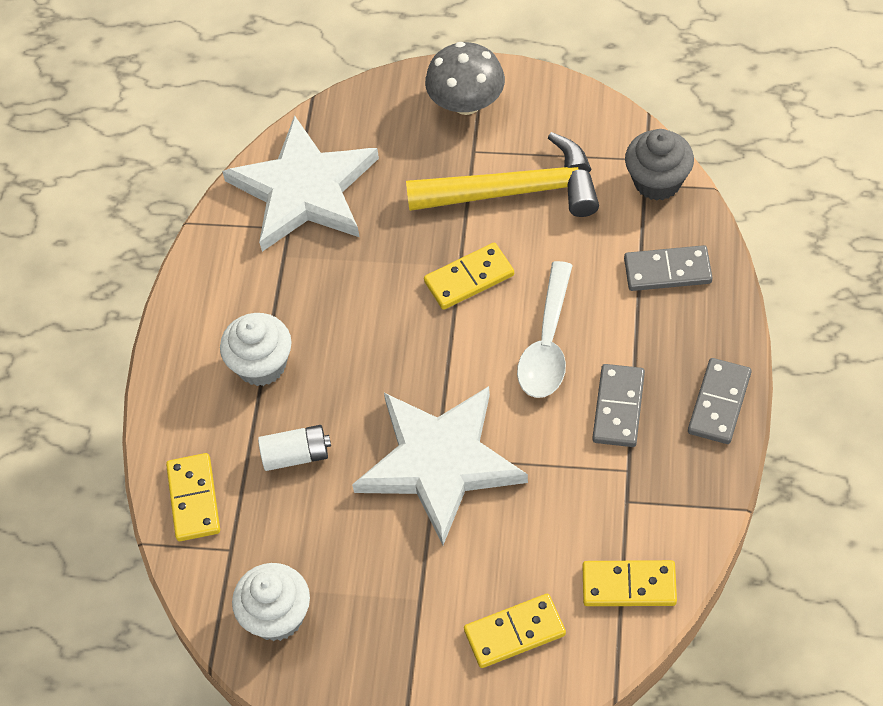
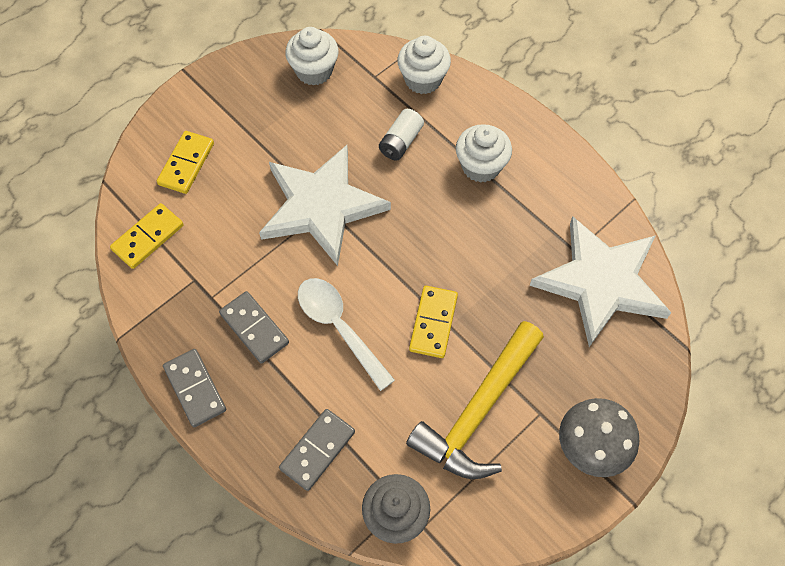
camera: 125 degrees right, 5 degrees up
(193, 499) = (423, 79): yellow domino -> white cupcake

